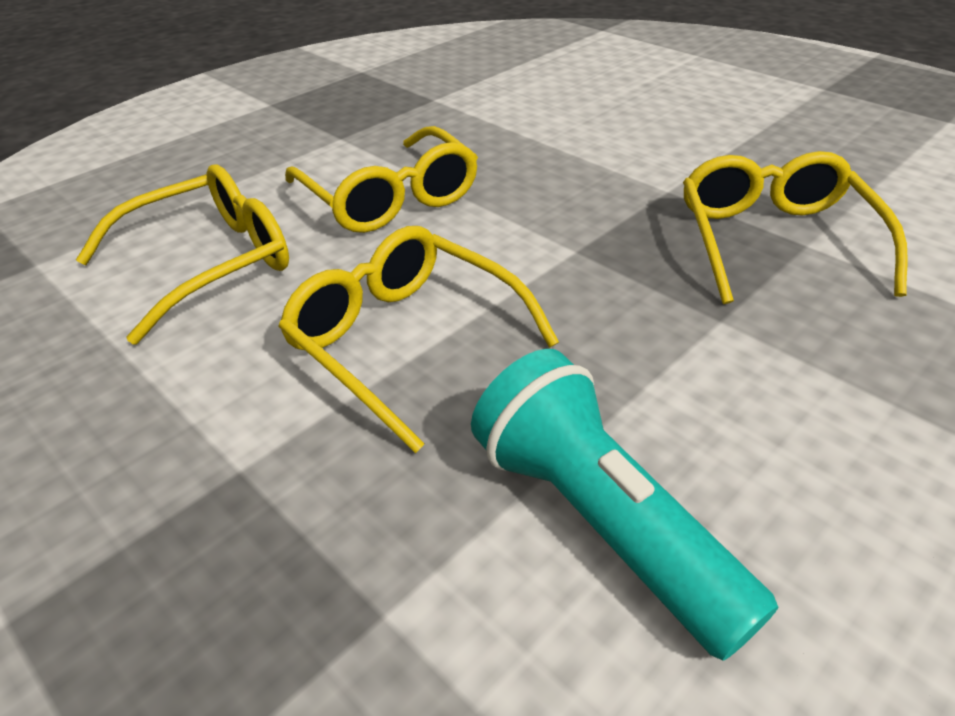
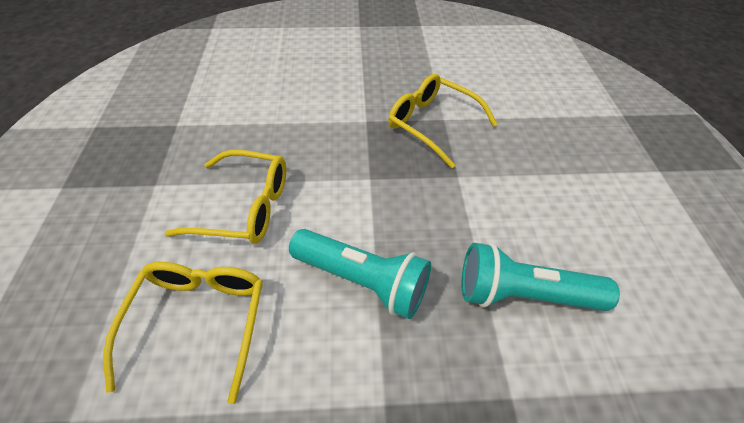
camera: 50 degrees left, 10 degrees up
(404, 340) = (362, 280): yellow glasses -> turquoise flashlight

